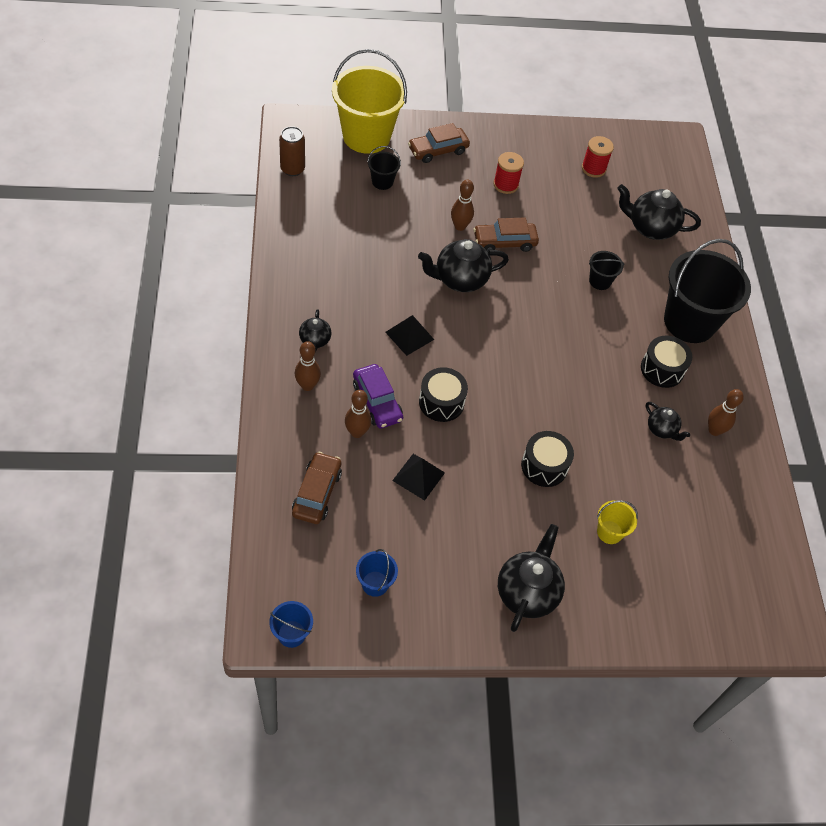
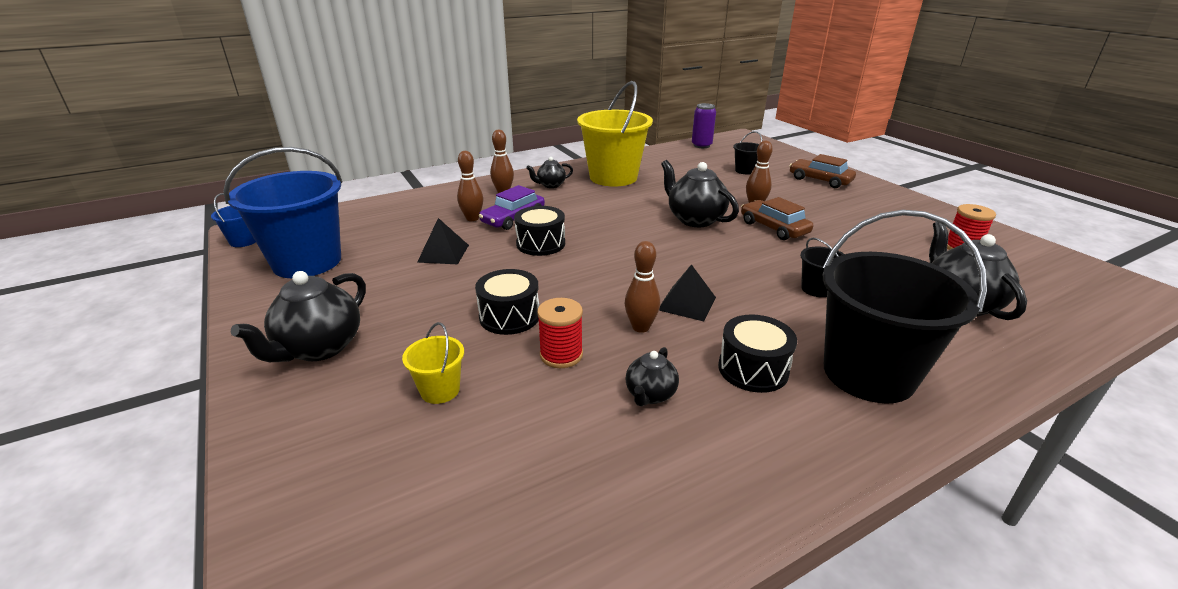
camera: 70 degrees right, 25 degrees down
(292, 169) = (701, 145): brown can -> purple can
(317, 493) = (397, 218): brown car -> none
(366, 136) = (779, 157): yellow bucket -> yellow bucket (613, 177)
(375, 583) = (307, 262): blue bucket -> blue bucket, size x2.31
(409, 335) = (600, 214): black pyramid -> black pyramid (687, 303)
(505, 185) = (842, 213): red spool -> red spool (561, 355)
(527, 592) = (319, 348): black teapot -> black teapot turned 120 degrees clockwise
(714, 430) = (705, 453): brown bowling pin -> brown bowling pin (640, 327)

